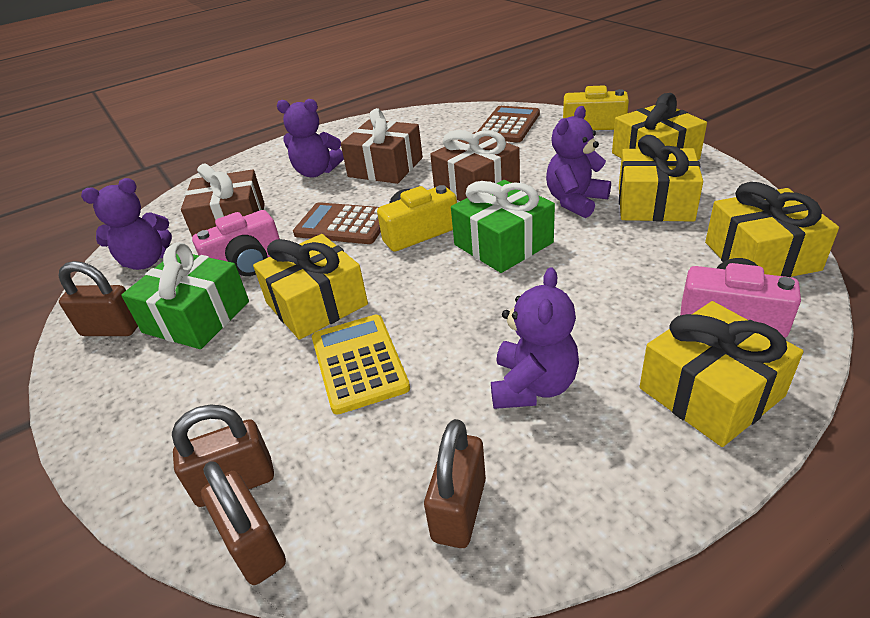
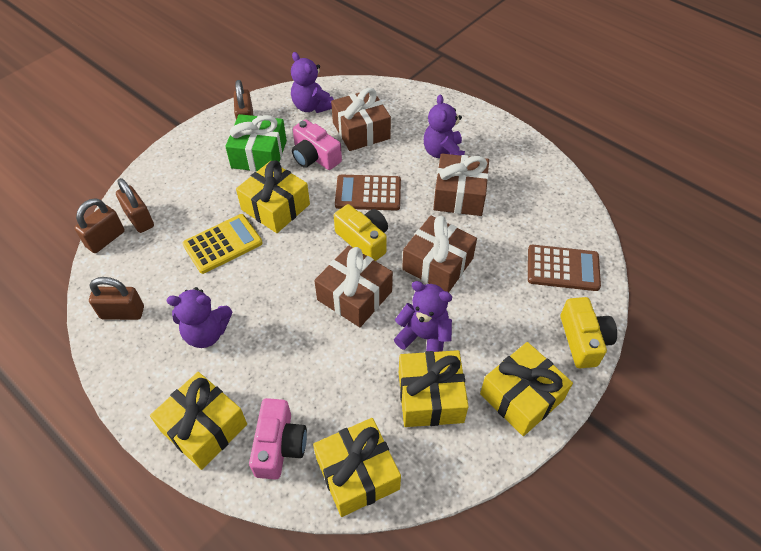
camera: 70 degrees right, 15 degrees up
(343, 224) = (368, 193): brown calculator -> brown calculator turned 90 degrees counterclockwise
(503, 244) = (354, 295): green gift -> brown gift

